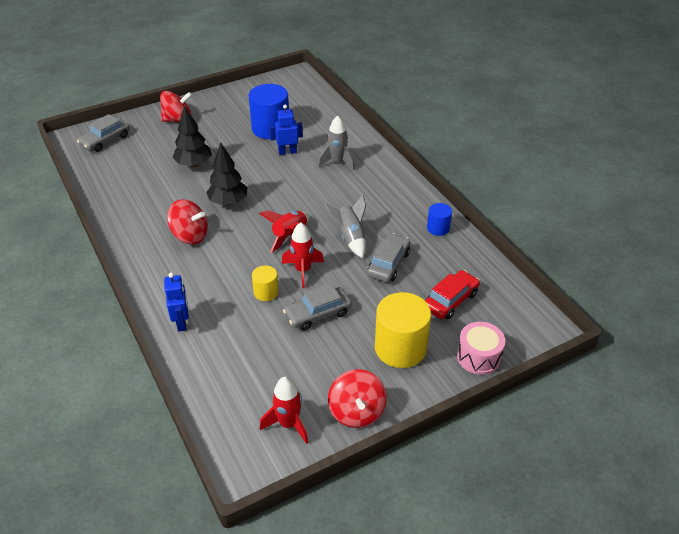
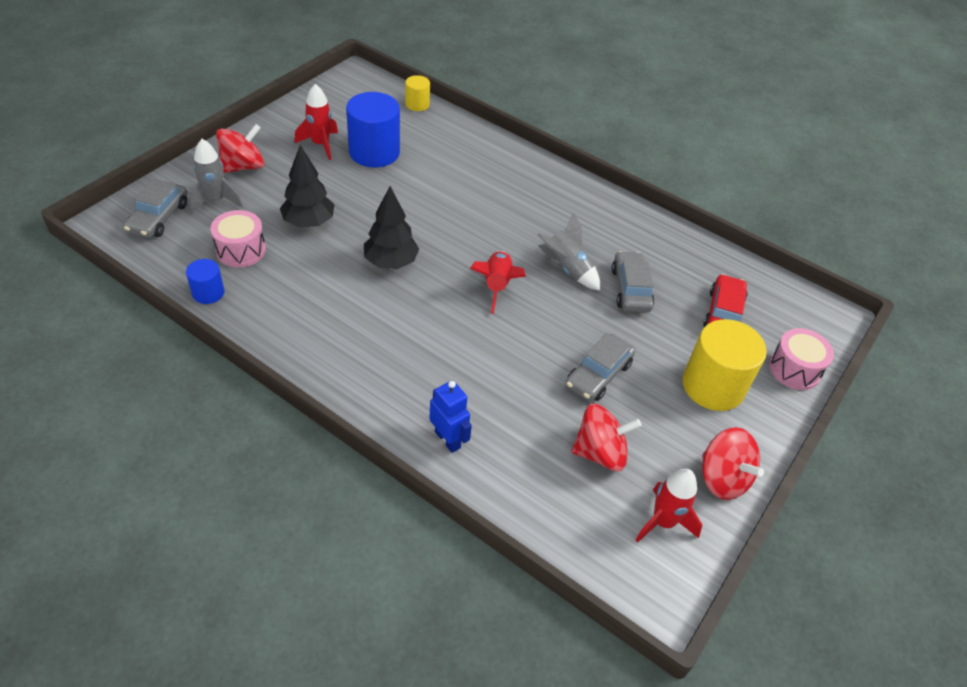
camera: 30 degrees left, 5 degrees up
(139, 171) = (241, 250): none -> pink drum
(190, 235) = (374, 320): red spinning top -> red spinning top (600, 452)
(266, 292) = (521, 366): yellow cylinder -> yellow cylinder (417, 104)
(287, 152) = (417, 178): blue robot -> none
(303, 270) = (543, 326): red rocket -> red rocket (320, 144)
(337, 162) = (486, 178): grey rocket -> grey rocket (215, 201)
(438, 228) = (651, 231): blue cylinder -> blue cylinder (208, 293)

